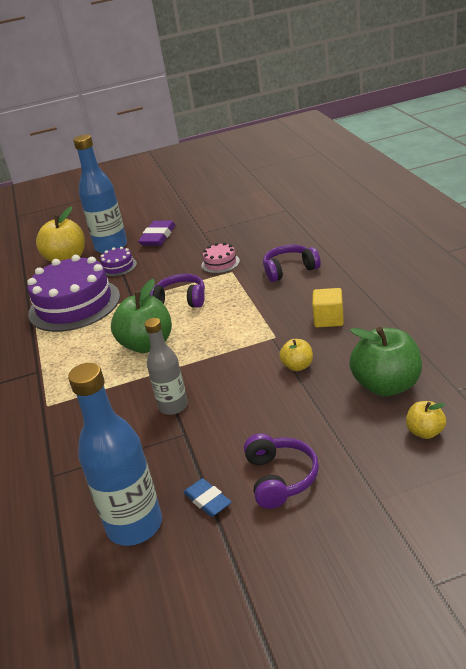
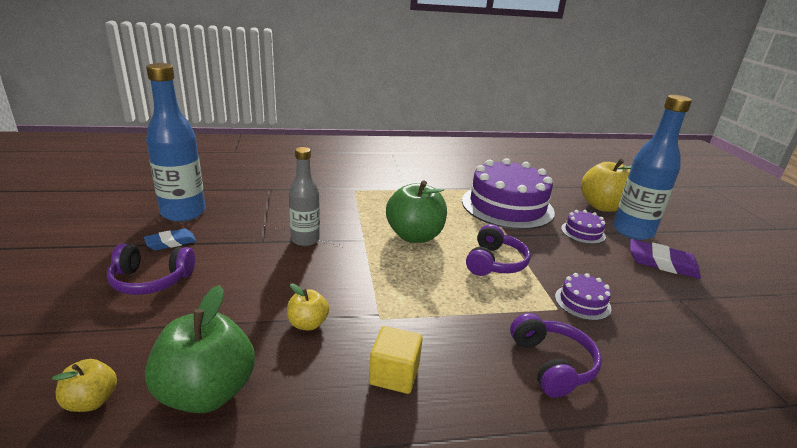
camera: 90 degrees right, 5 degrees down
(220, 263) = (582, 302): pink cake -> purple cake

